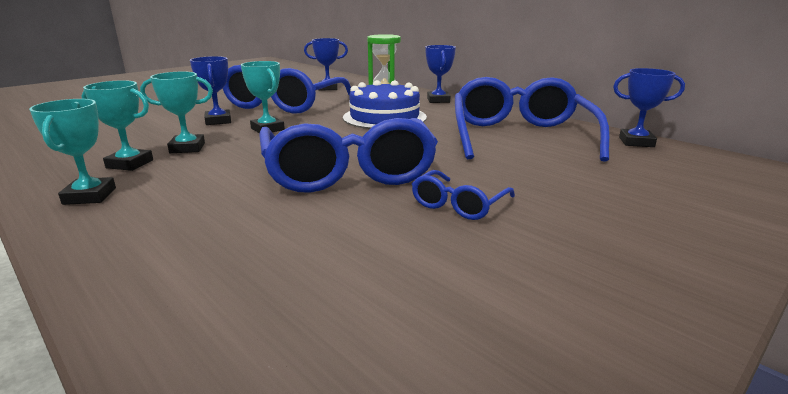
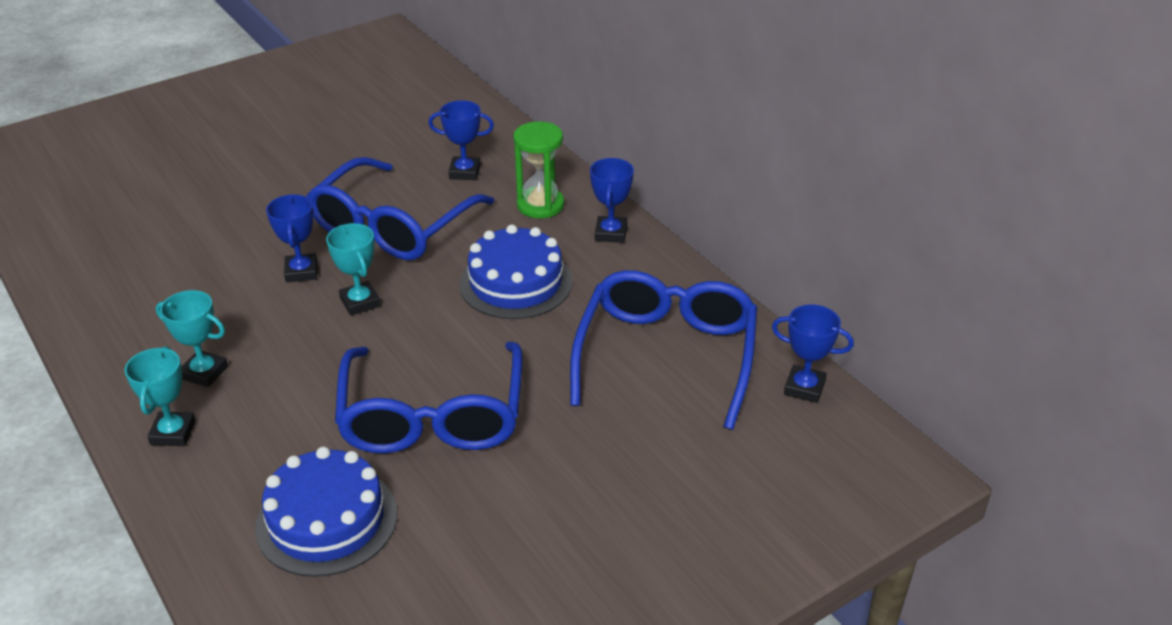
camera: 10 degrees right, 15 degrees up
(187, 148) = (264, 342): turquoise trophy -> none
(259, 238) = (327, 520): none -> blue cake
(458, 204) = (524, 493): blue glasses -> none

